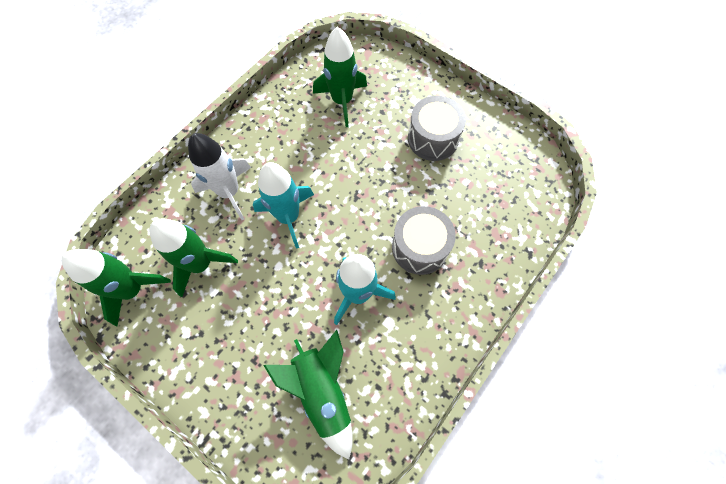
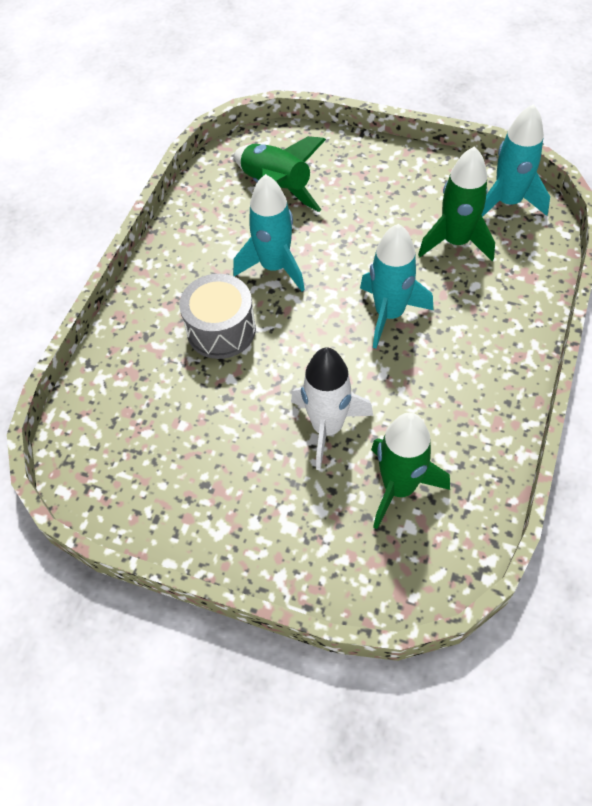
camera: 165 degrees right, 10 degrees down
(133, 290) = (507, 202): green rocket -> turquoise rocket
(229, 192) = (476, 318): white rocket -> white rocket (327, 427)
(433, 138) = (243, 471): grey drum -> none

